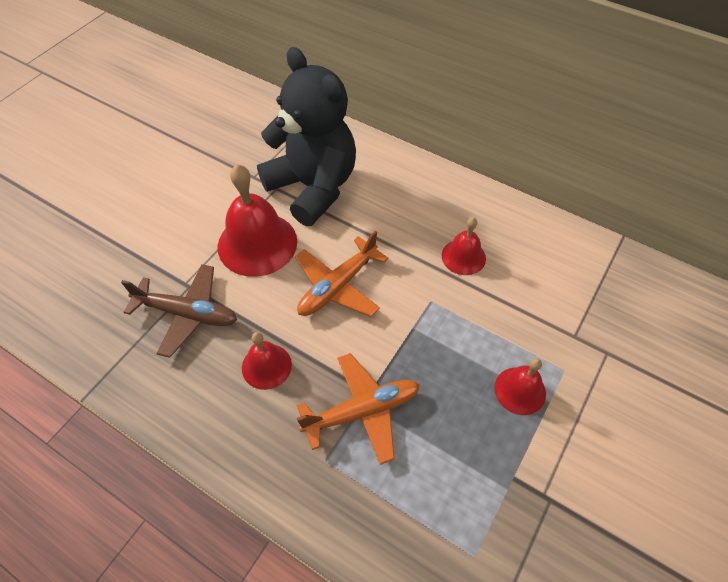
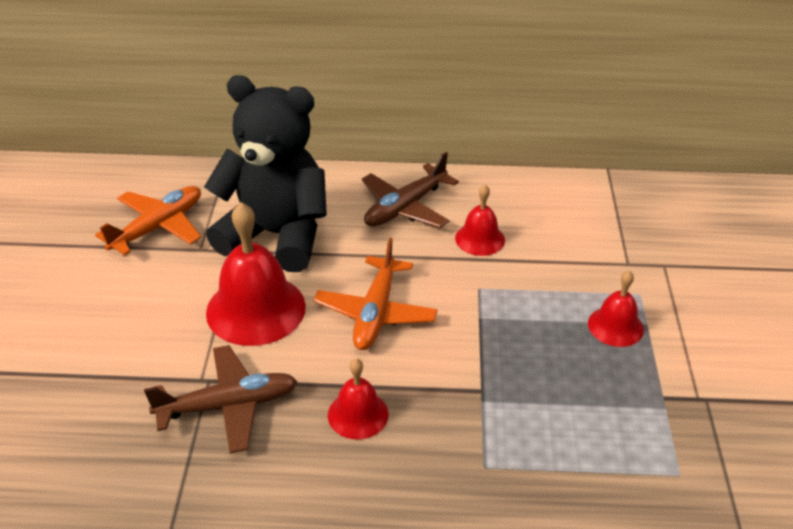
camera: 30 degrees left, 15 degrees down
(362, 411) = (487, 408): orange plane -> orange plane (158, 227)
(424, 203) = (405, 207): none -> brown plane

